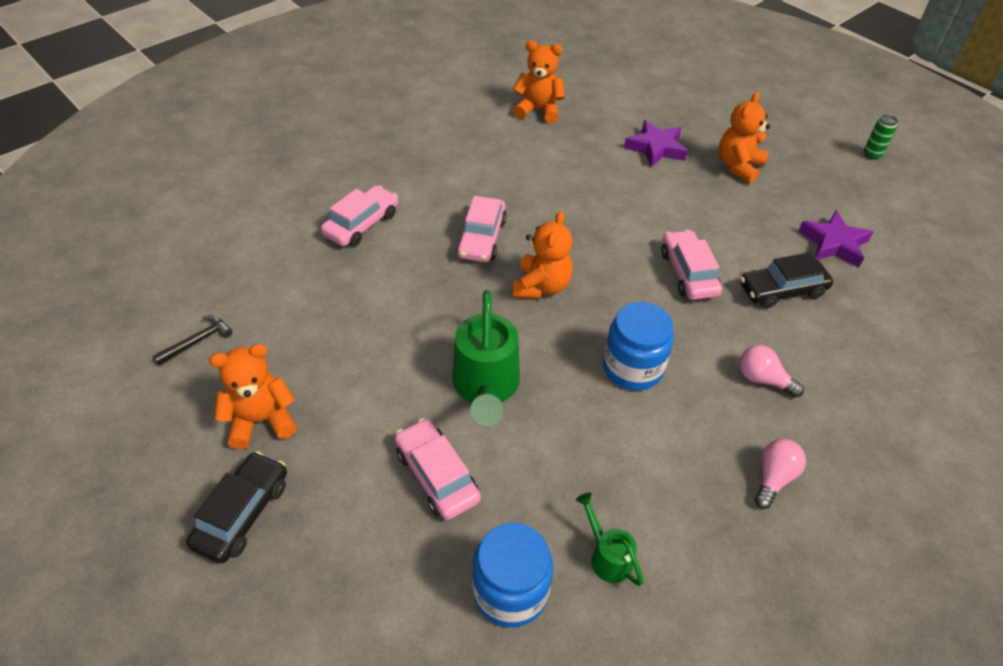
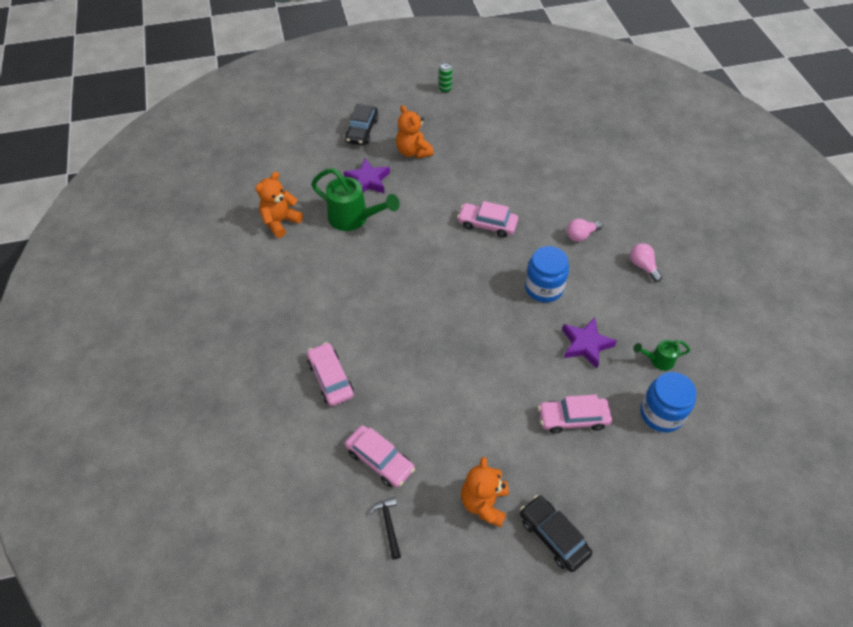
camera: 60 degrees left, 5 degrees up
(481, 238) = (391, 313): pink car -> pink car (380, 460)
(485, 387) = (521, 366): green watering can -> green watering can (353, 218)
(541, 286) = (455, 301): orange teddy bear -> none
(782, 290) = (524, 191): black car -> black car (362, 131)
(833, 243) = (503, 149): purple star -> purple star (585, 345)

